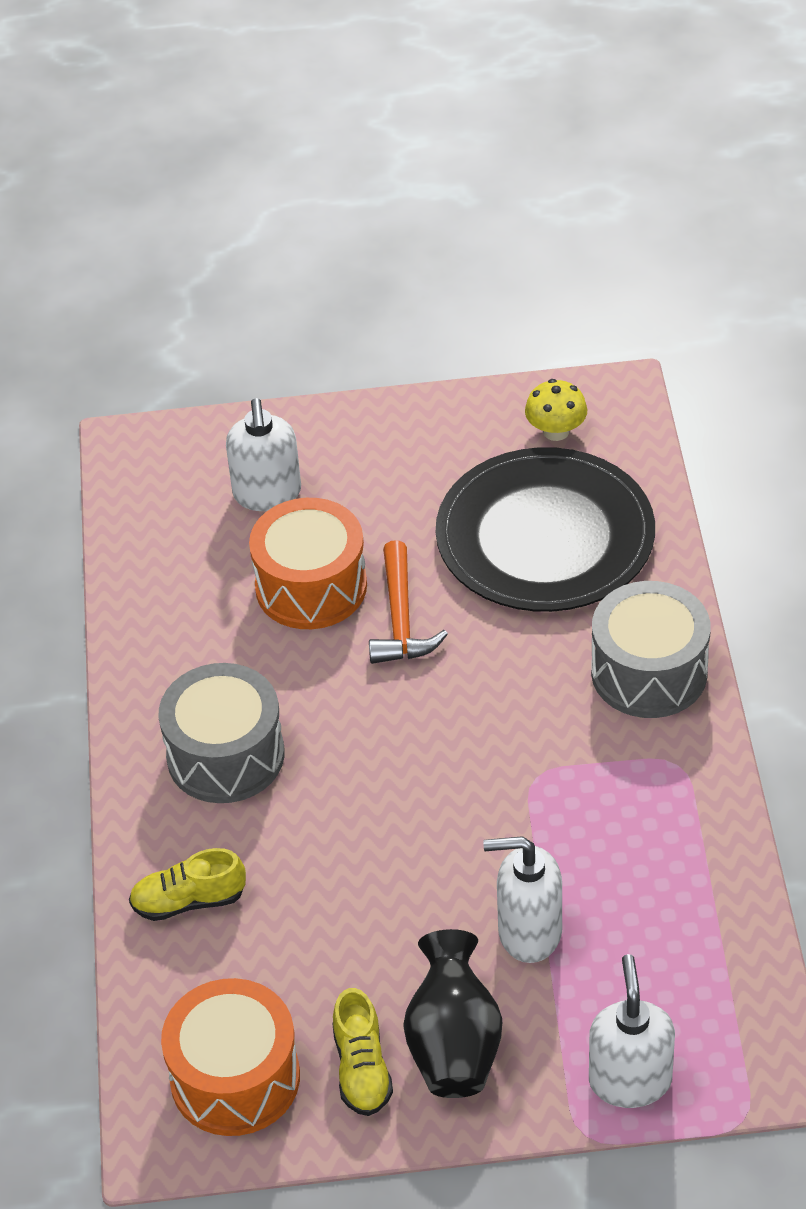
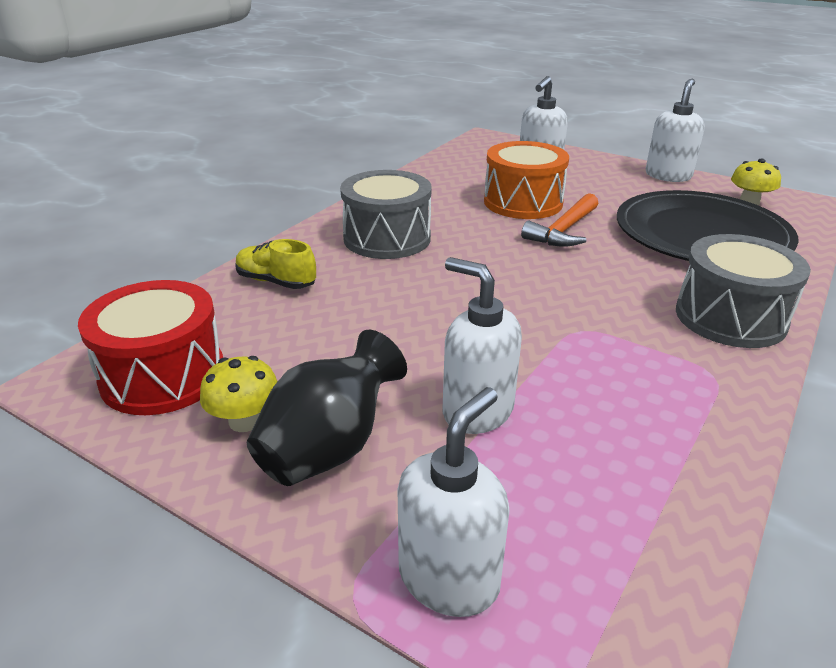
camera: 35 degrees right, 15 degrees down
(235, 1078) = (163, 375): orange drum -> red drum
(362, 1068) = (245, 421): yellow shoe -> yellow mushroom
(431, 417) = (668, 176): none -> white soap dispenser

